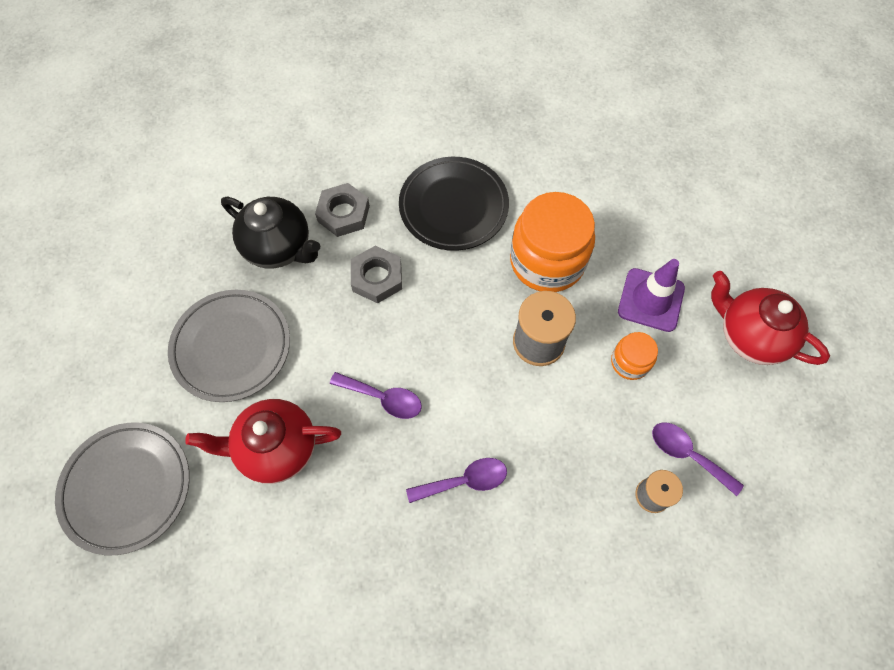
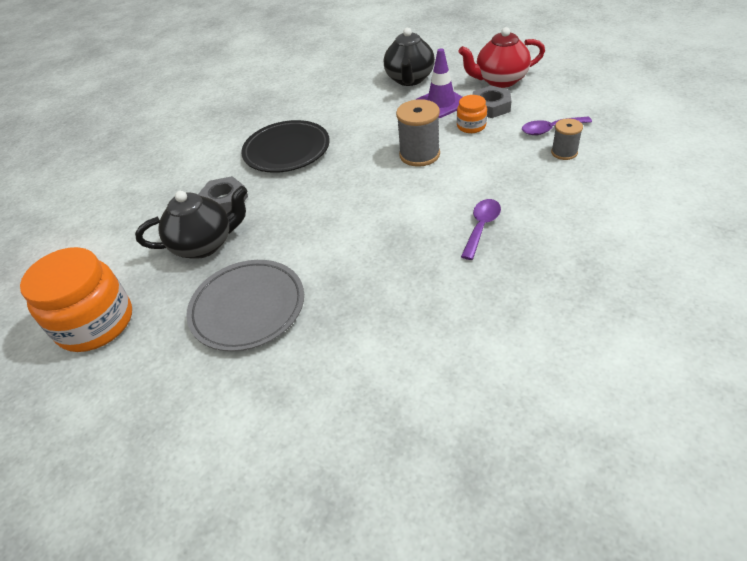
camera: 45 degrees left, 20 degrees down
(127, 488) = (289, 441): grey plate -> none
(276, 448) = (358, 318): red teapot -> none
(377, 277) = (291, 205): grey nut -> grey nut (491, 106)
(383, 398) = (381, 240): purple spoon -> none
(547, 261) = (371, 129): orange jar -> orange jar (96, 323)
(673, 232) = (409, 79): none -> black teapot

